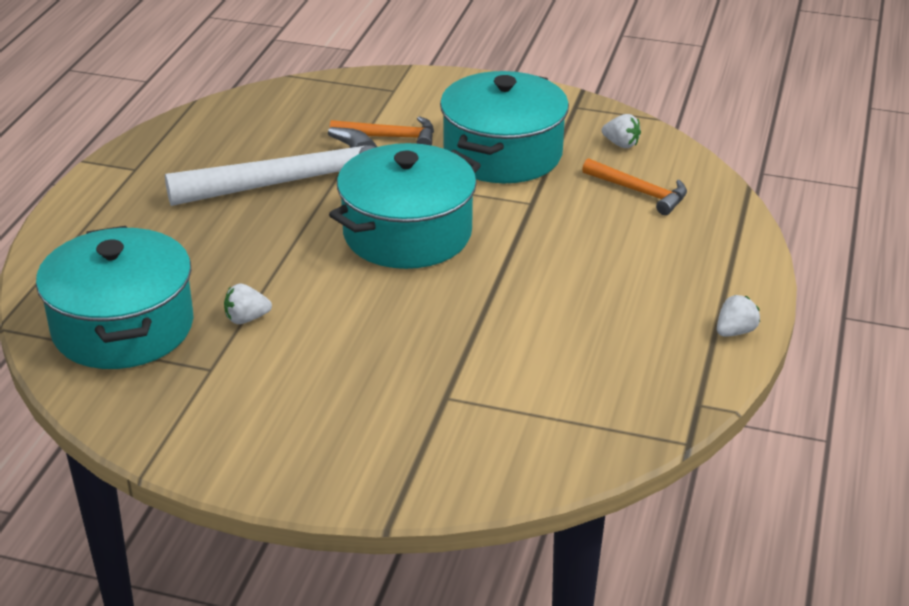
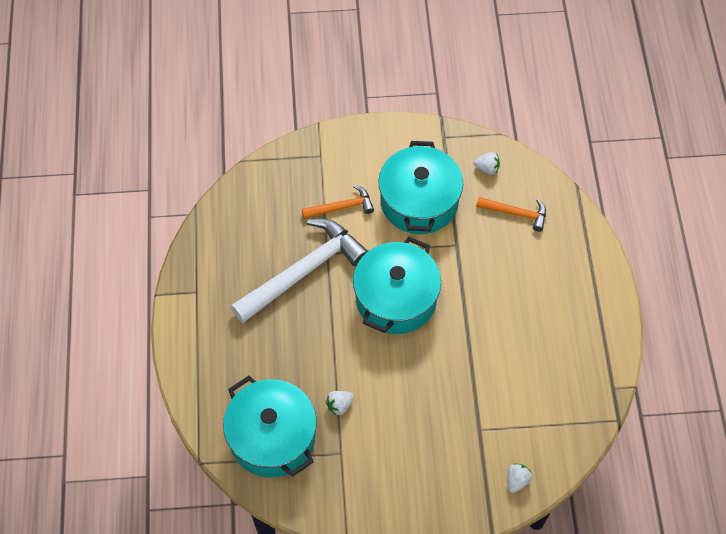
camera: 20 degrees left, 25 degrees up
(735, 331) = (612, 323): white strawberry -> white strawberry (517, 480)

